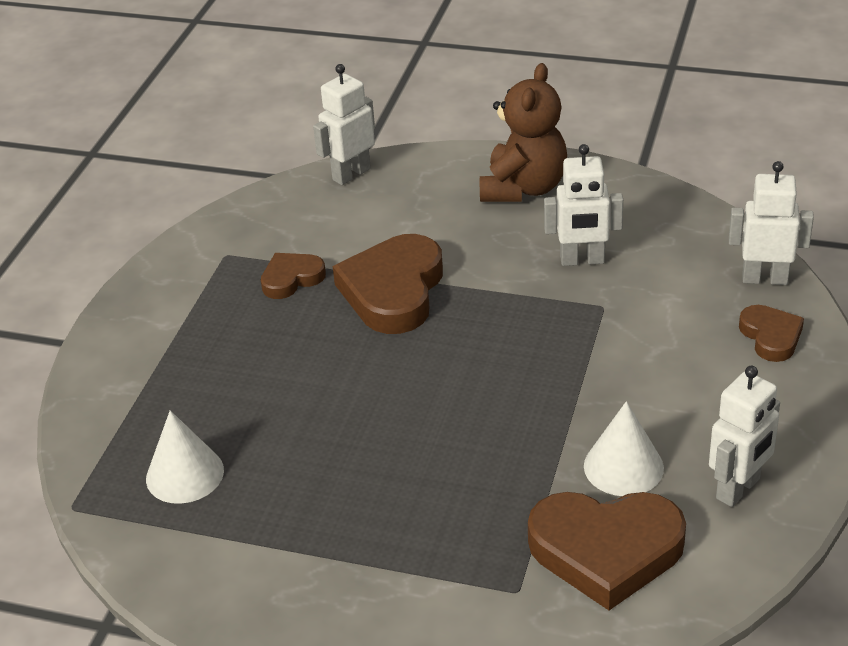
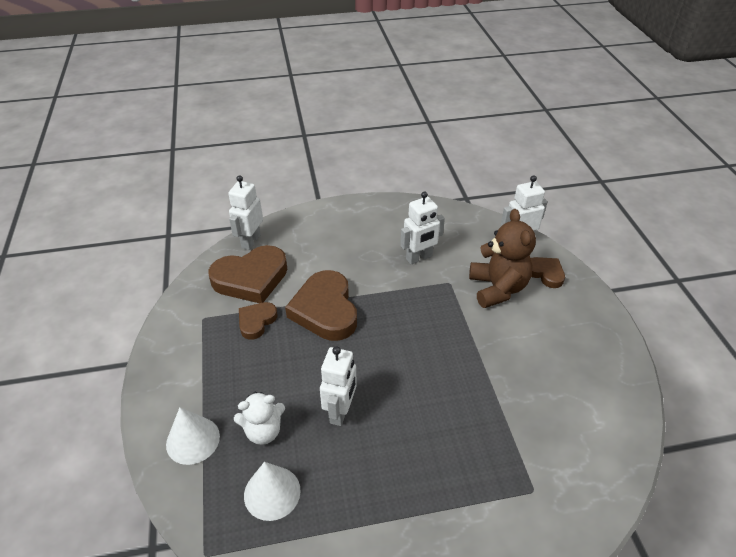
camera: 30 degrees left, 5 degrees up
(217, 407) = (263, 431): none -> white teddy bear
(523, 188) = (357, 223): brown teddy bear -> brown teddy bear (497, 288)
(606, 551) = (561, 441): brown heart -> brown heart (251, 278)
(623, 466) = (530, 380): white cone -> white cone (193, 440)
(738, 489) = (597, 372): white robot -> white robot (340, 411)

